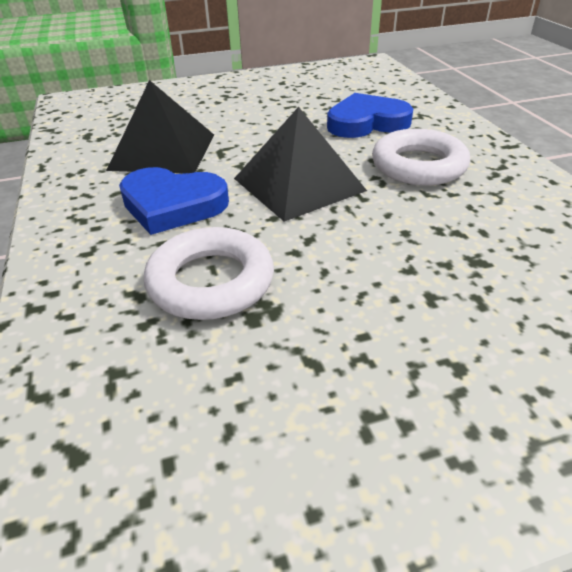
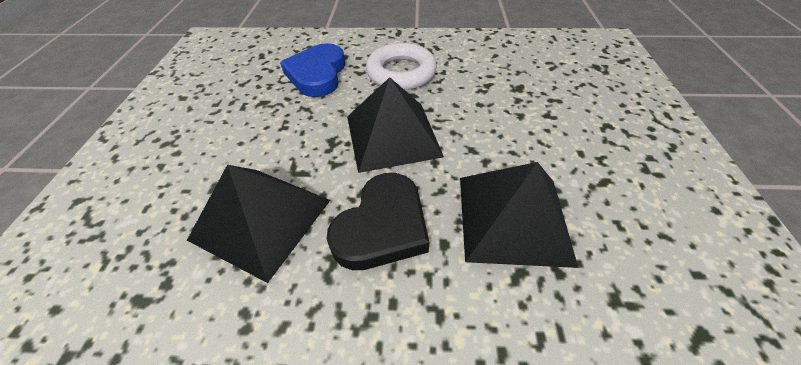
camera: 70 degrees left, 10 degrees up
(172, 205) = (382, 226): blue heart -> black heart
(211, 282) = (512, 218): white ring -> black pyramid

